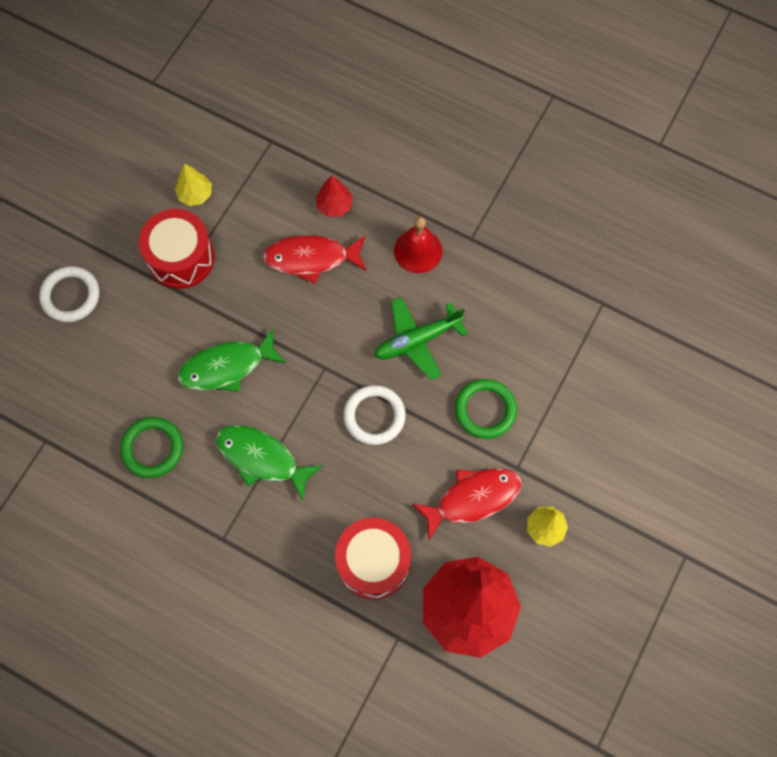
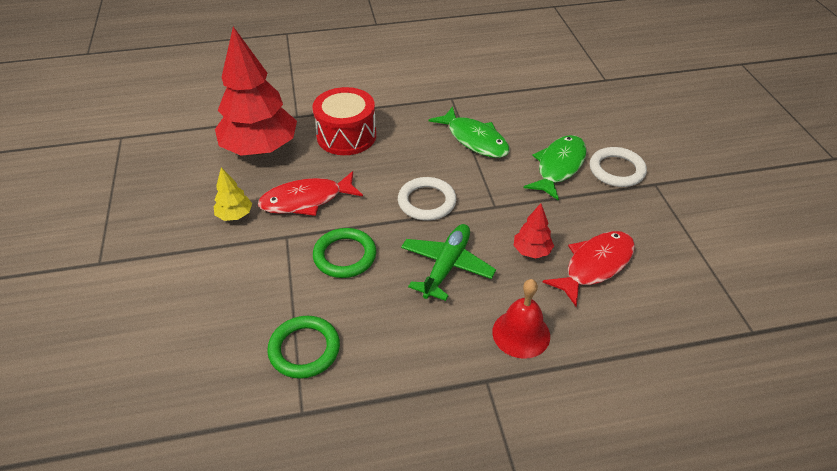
camera: 140 degrees right, 25 degrees down
(70, 296) = (704, 140): white ring -> white ring (616, 170)
(152, 448) = (544, 108): green ring -> green ring (304, 349)
(181, 258) = (679, 203): red drum -> none
(195, 194) = (736, 248): yellow tree -> none
(262, 458) = (474, 139): green fish -> green fish turned 60 degrees clockwise
(334, 205) = (632, 318): red tree -> red tree (531, 251)
(473, 499) = (306, 200): red fish -> red fish turned 45 degrees clockwise

